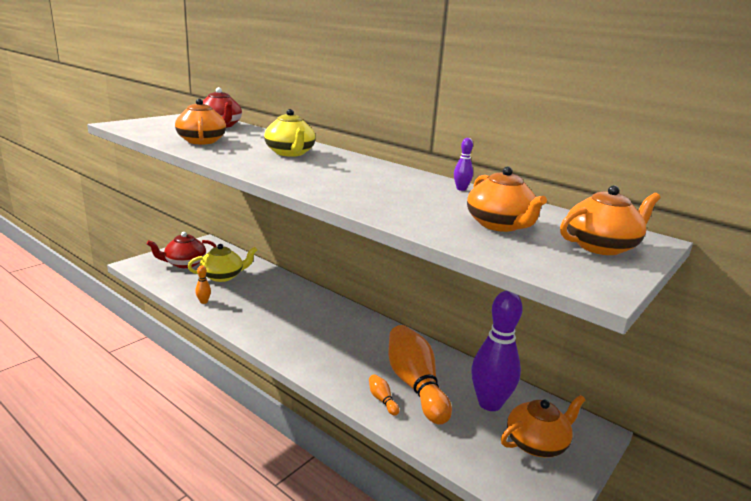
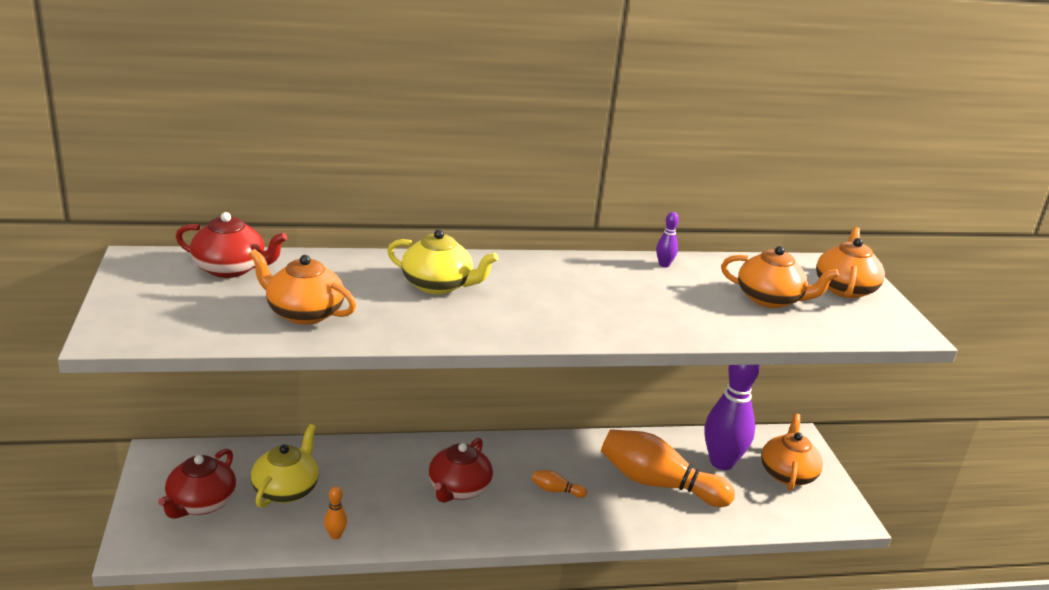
camera: 50 degrees left, 5 degrees up
(293, 318) = (458, 489): none -> red teapot
(382, 400) = (661, 515): orange bowling pin -> orange bowling pin (556, 490)

